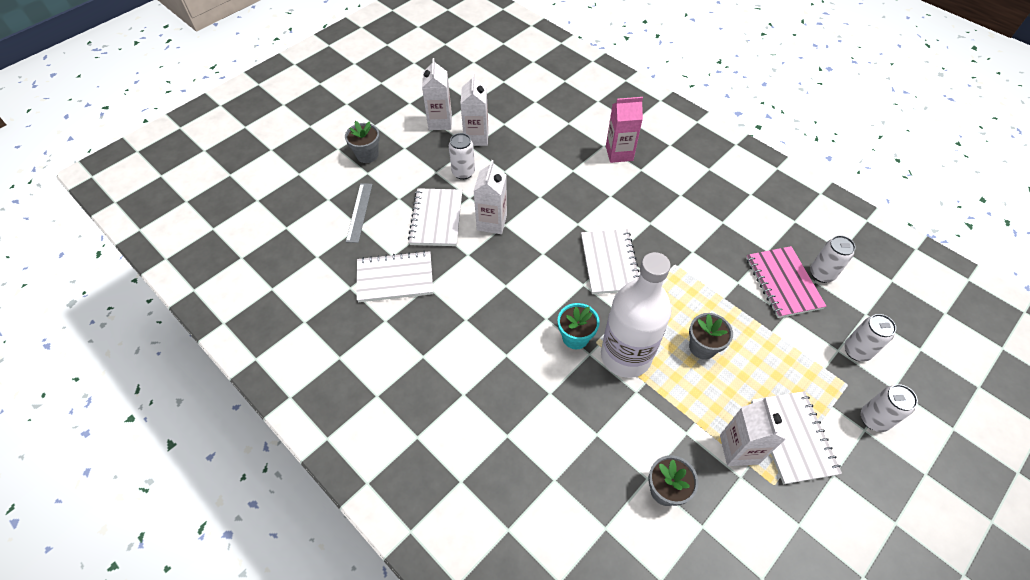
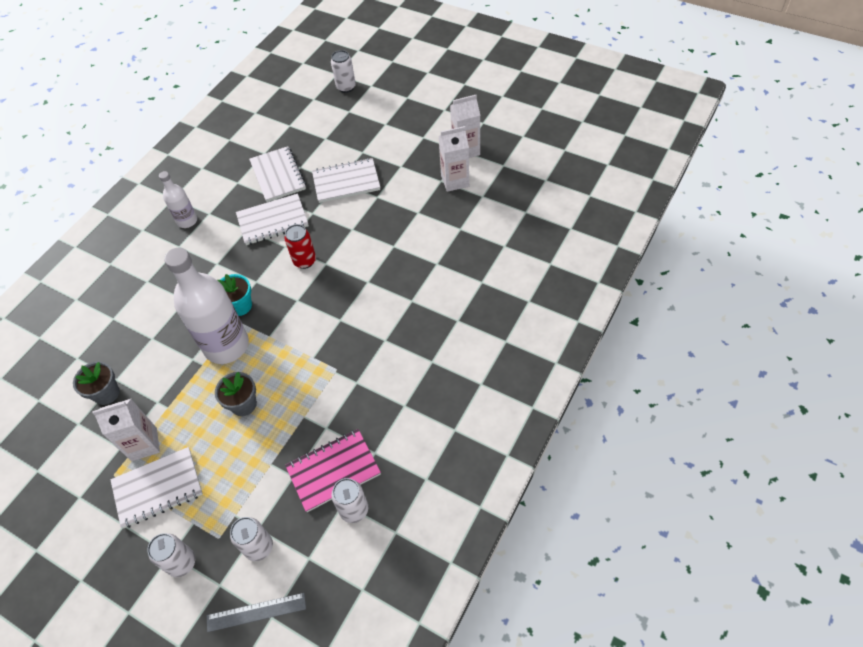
camera: 80 degrees right, 0 degrees up
(359, 212) = (340, 133): grey ruler -> grey ruler (256, 612)
(367, 155) = (406, 117): grey flower pot -> none
(425, 381) = (187, 221): none -> white bottle
(463, 172) = (406, 184): white can -> white can (346, 87)
(492, 222) = (352, 219): white carton -> none
(533, 270) = (305, 261): none -> red can
(610, 263) = (326, 315): white notebook -> white notebook (273, 221)
(619, 153) = (475, 297): pink carton -> none

